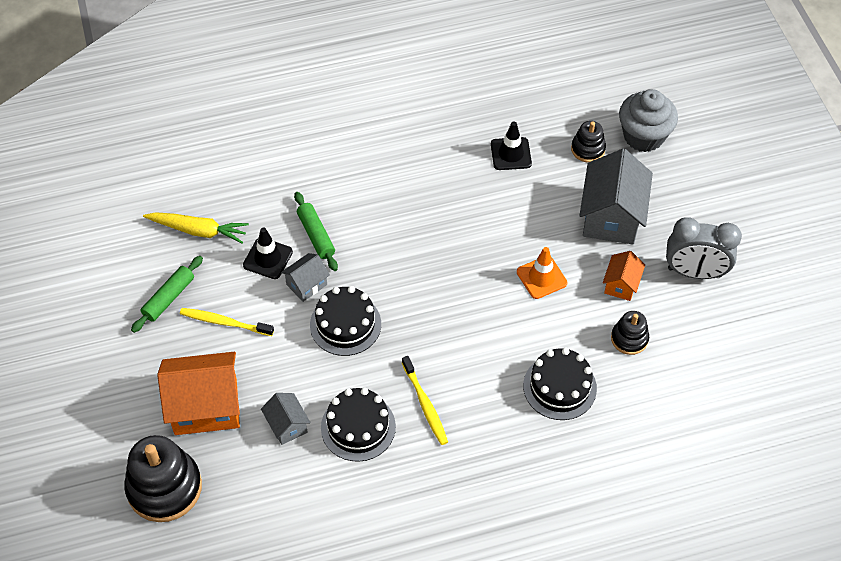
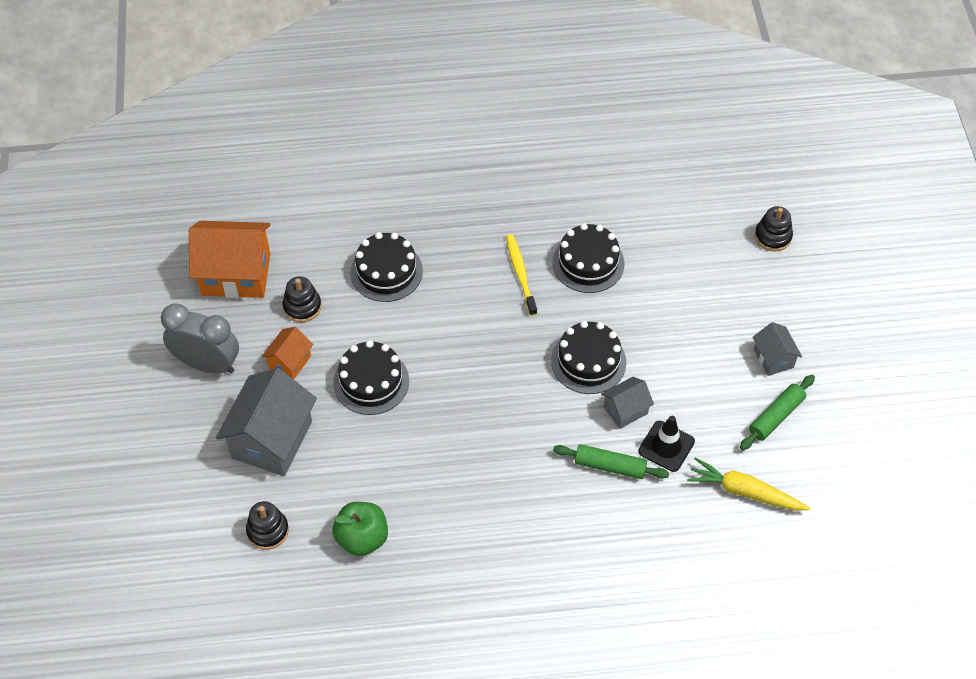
camera: 170 degrees left, 0 degrees up
(164, 488) = (773, 236): black stacking toy -> black stacking toy, size x0.53
(206, 407) = (735, 301): orange house -> orange house (236, 274)
(224, 322) = (716, 381): yellow toothbrush -> none
(287, 425) = (656, 273): grey house -> grey house (773, 358)
(316, 235) = (610, 466): green rolling pin -> green rolling pin turned 60 degrees counterclockwise
(511, 154) = (362, 538): black traffic cone -> green apple
(541, 277) = (371, 382): orange traffic cone -> black cake
(643, 136) = (194, 538): grey cupcake -> none

